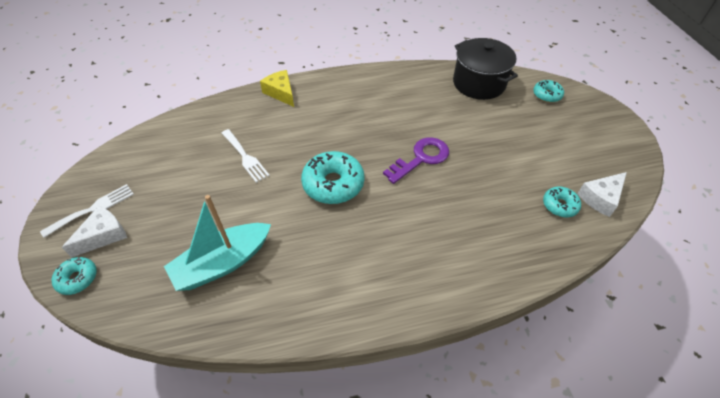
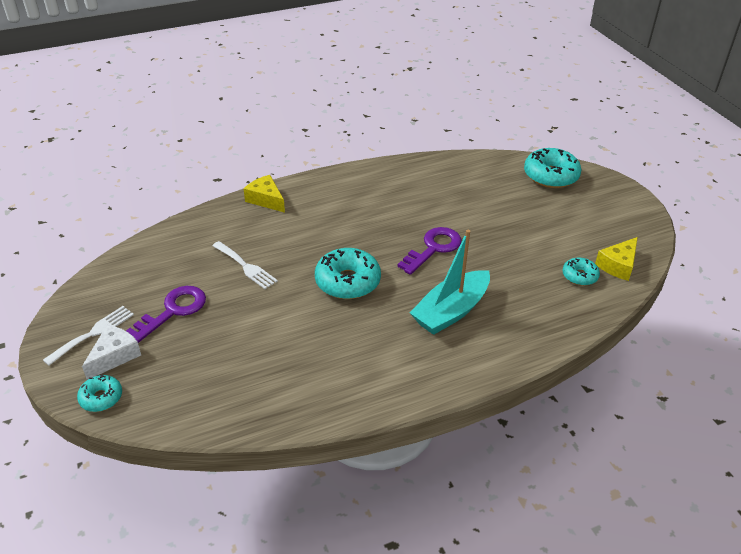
camera: 10 degrees left, 10 degrees down
(168, 195) = (173, 311): none -> purple key
(222, 263) = (252, 365): turquoise boat -> turquoise boat (451, 311)
(479, 83) = (478, 171): black pot -> none
(547, 95) = (550, 176): turquoise donut -> turquoise donut, size x1.80
(601, 198) = (618, 265): white cheese -> yellow cheese

